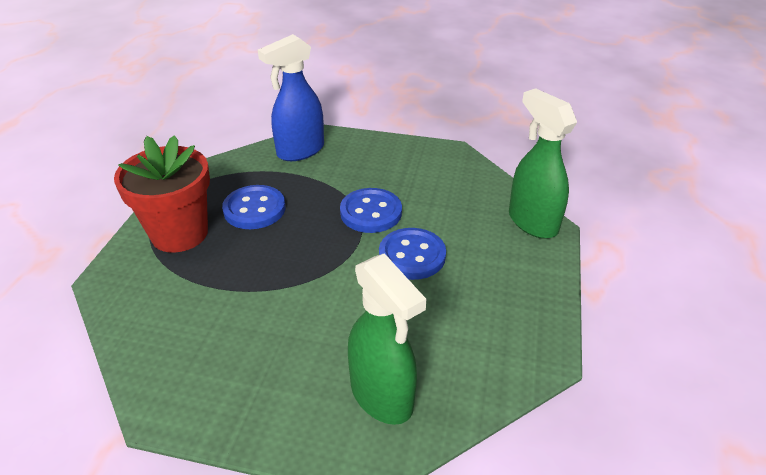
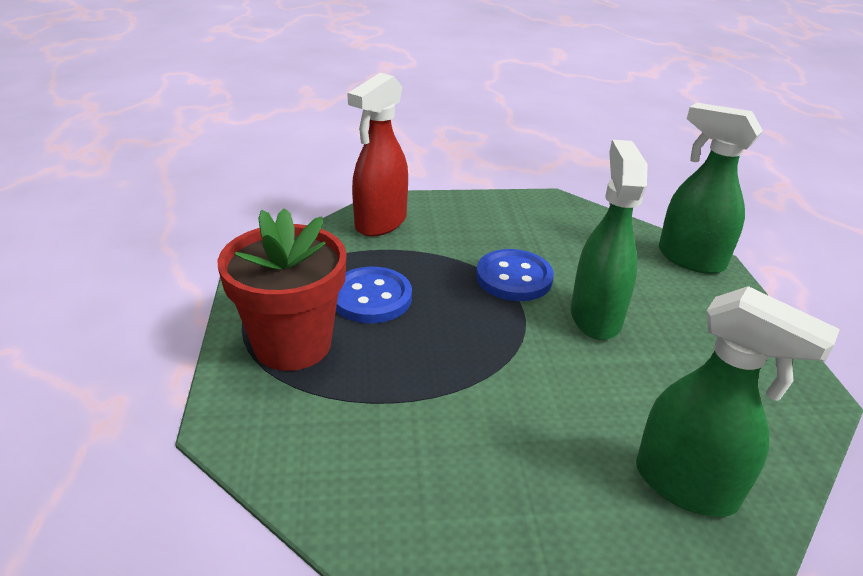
camera: 20 degrees left, 5 degrees down
(300, 151) = (380, 223): blue spray bottle -> red spray bottle
(412, 255) = (595, 317): blue button -> green spray bottle

